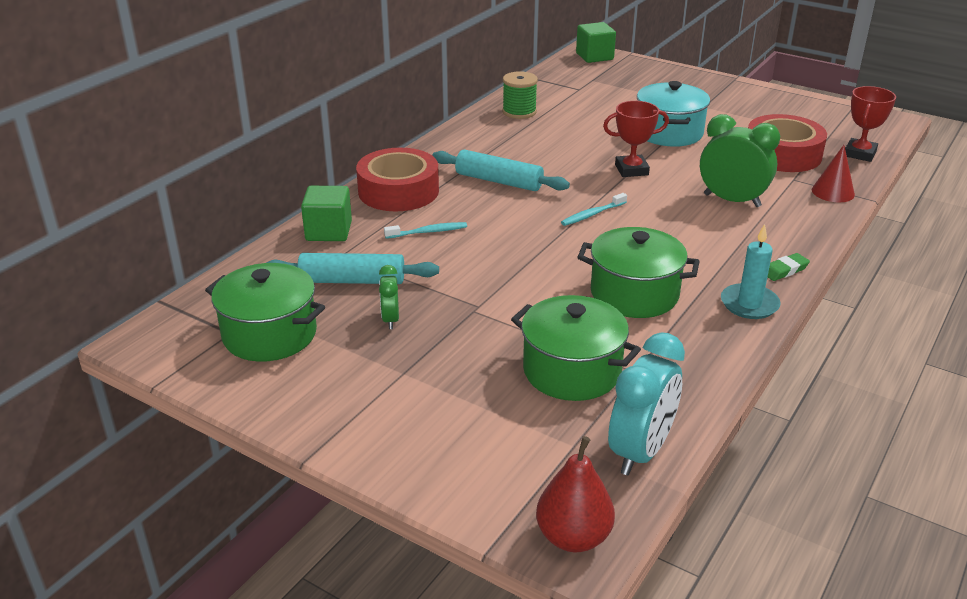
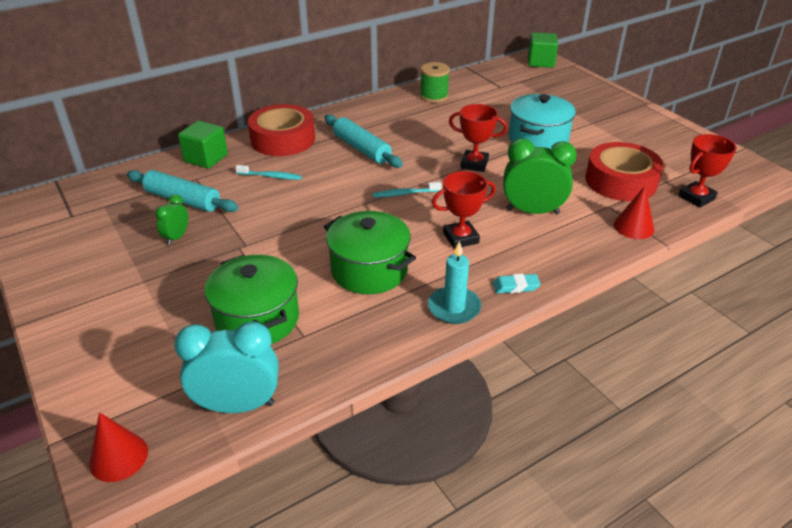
camera: 25 degrees right, 5 degrees up
(270, 334) = (92, 225): green pot -> none
(573, 537) = (118, 457): red pear -> red cone
(640, 452) = (238, 405): turquoise clock -> turquoise clock turned 150 degrees counterclockwise
(691, 241) = (461, 238): none -> red trophy
(732, 200) = (532, 211): green clock -> green clock turned 45 degrees counterclockwise
(784, 270) = (516, 286): green eraser -> turquoise eraser

